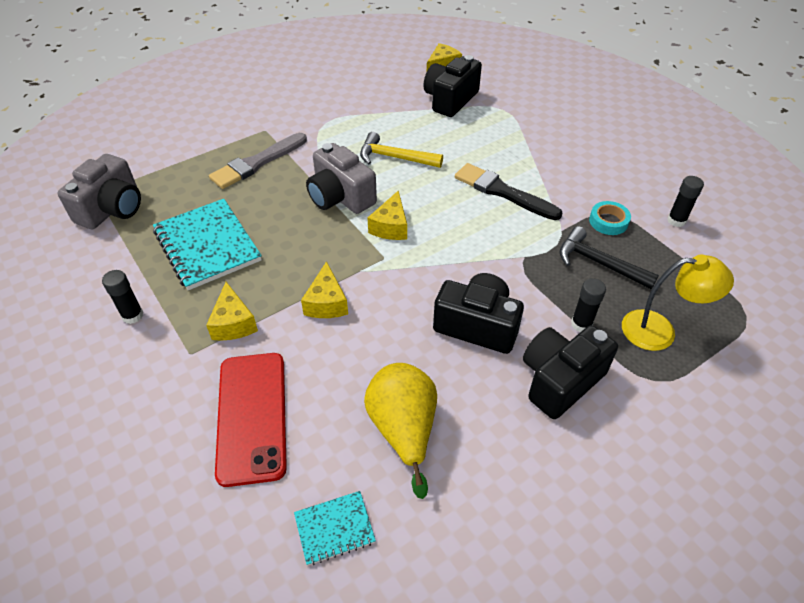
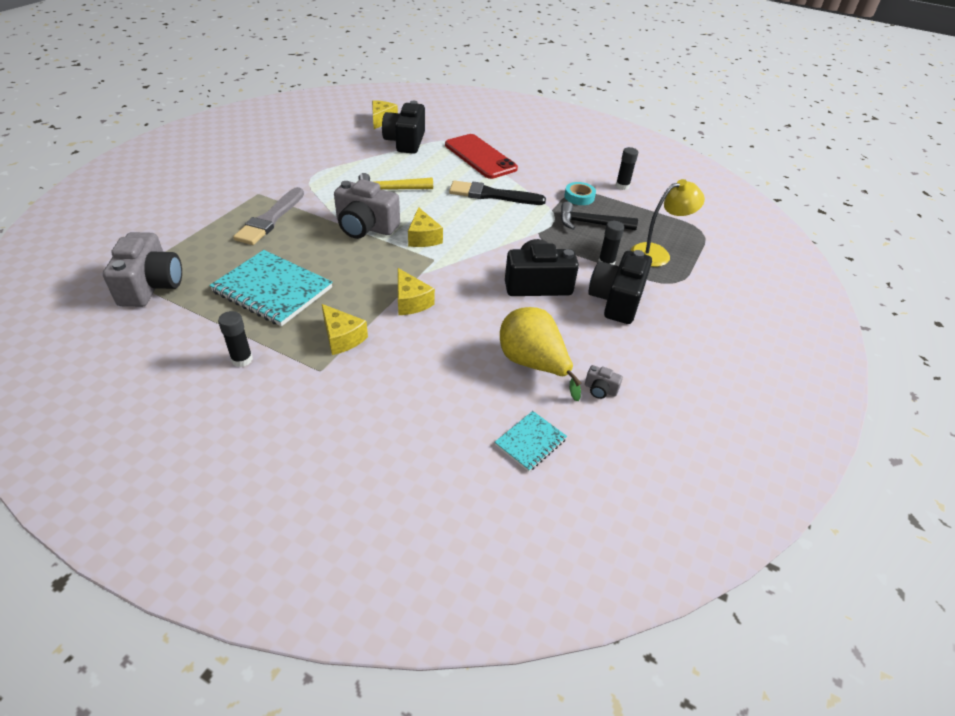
camera: 30 degrees left, 5 degrees down
(252, 416) = (410, 395): red phone -> red phone (480, 157)
(458, 494) = (600, 389): none -> grey camera

